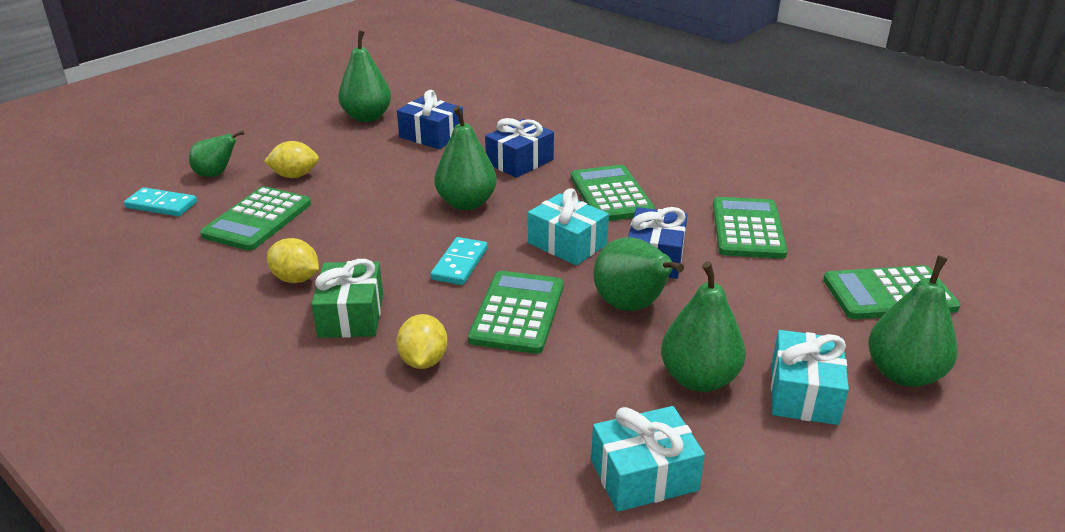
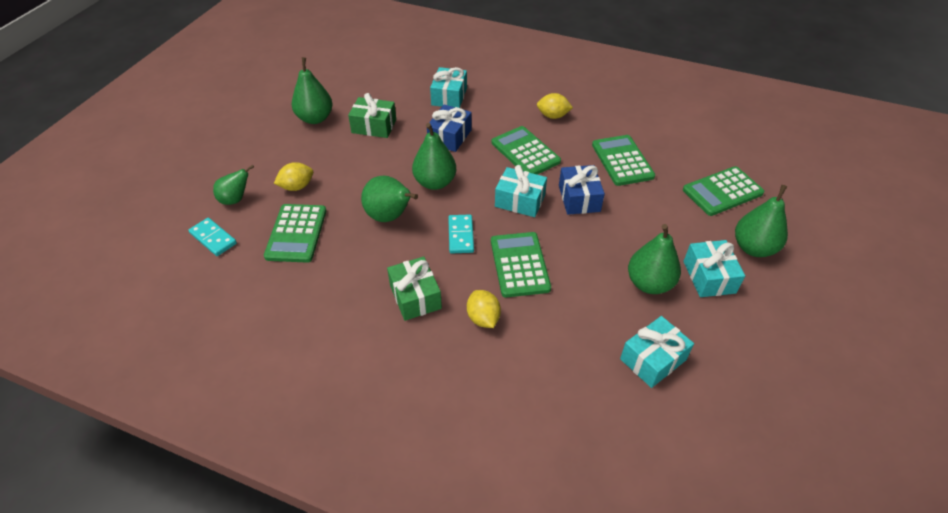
camera: 20 degrees left, 15 degrees up
(161, 205) = (213, 238): turquoise domino -> turquoise domino turned 45 degrees clockwise
(296, 279) = (358, 277): yellow lemon -> yellow lemon (553, 116)
(431, 136) = (374, 126): blue gift -> green gift
(548, 123) = (449, 96): none -> turquoise gift
(631, 306) = (585, 241): green pear -> green pear (390, 217)

